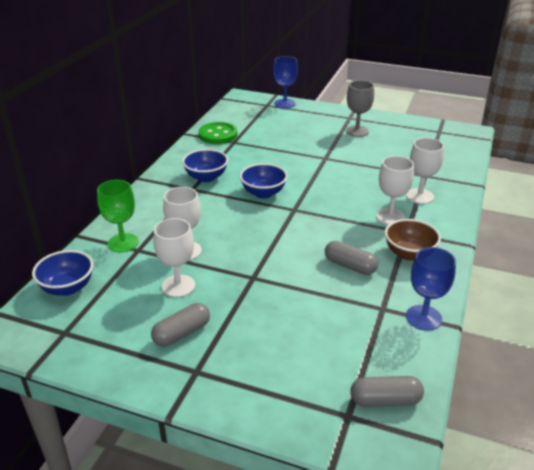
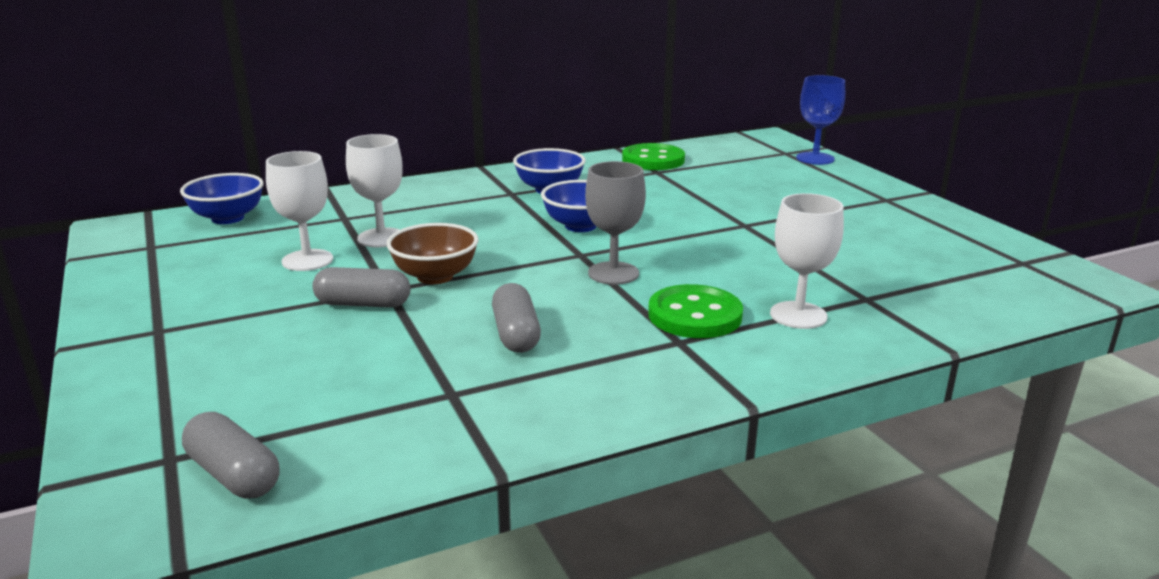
camera: 45 degrees right, 10 degrees down
(123, 243) = (345, 207): green goblet -> none
(182, 333) = (220, 296): grey capsule -> grey capsule (363, 304)
(357, 131) = (863, 216): grey goblet -> grey goblet (613, 273)
(390, 216) = (694, 315): white goblet -> green button
(409, 253) = (625, 363): brown bowl -> brown bowl (435, 276)
(423, 317) = (478, 433): blue goblet -> none

